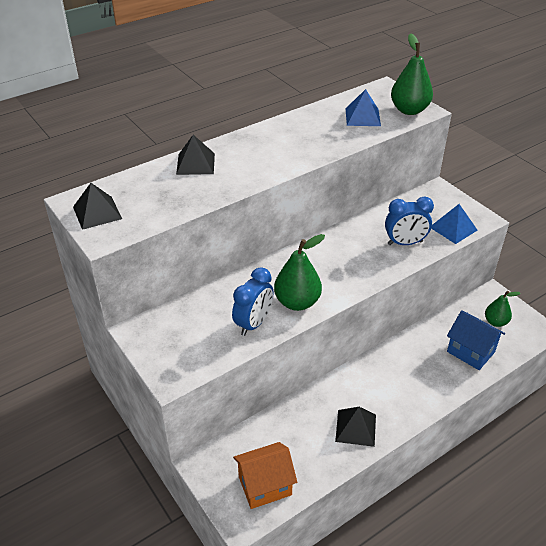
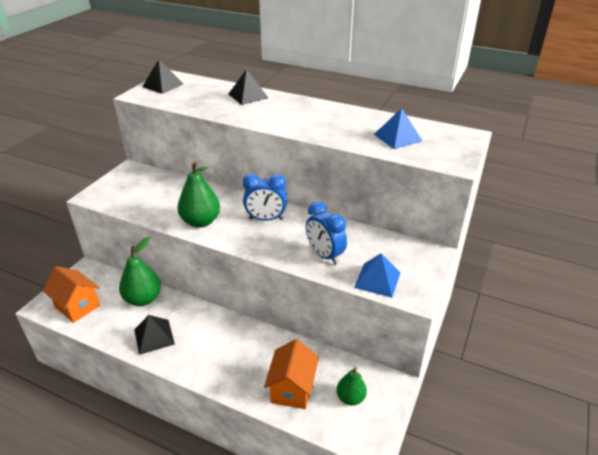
camera: 60 degrees right, 5 degrees down
(253, 323) = (164, 210): blue clock -> blue clock (266, 219)
(409, 110) = (443, 156): green pear -> green pear (143, 299)
(470, 352) = (292, 389): blue house -> orange house

